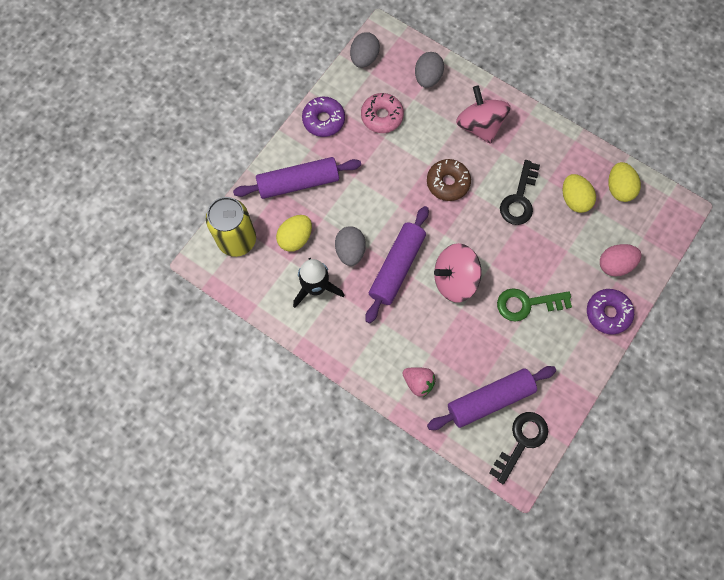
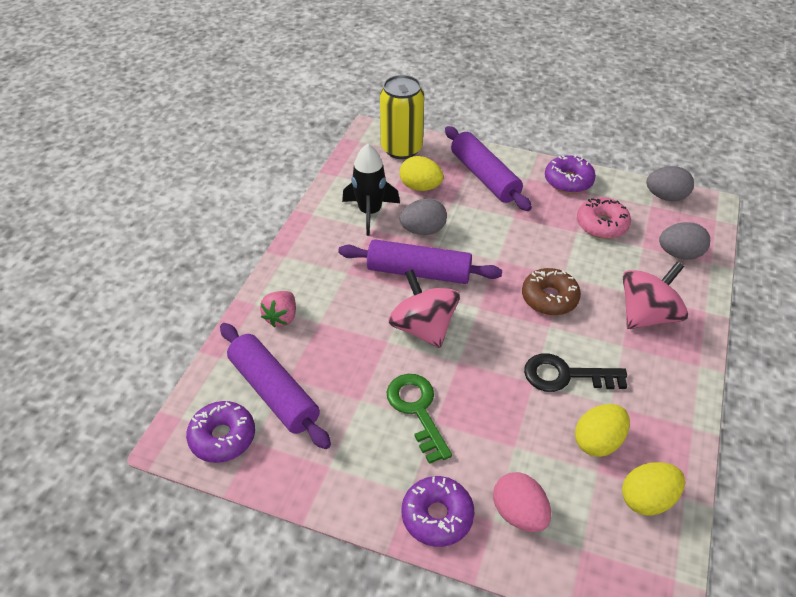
camera: 75 degrees right, 25 degrees down
(521, 441) = (222, 437): black key -> purple donut

